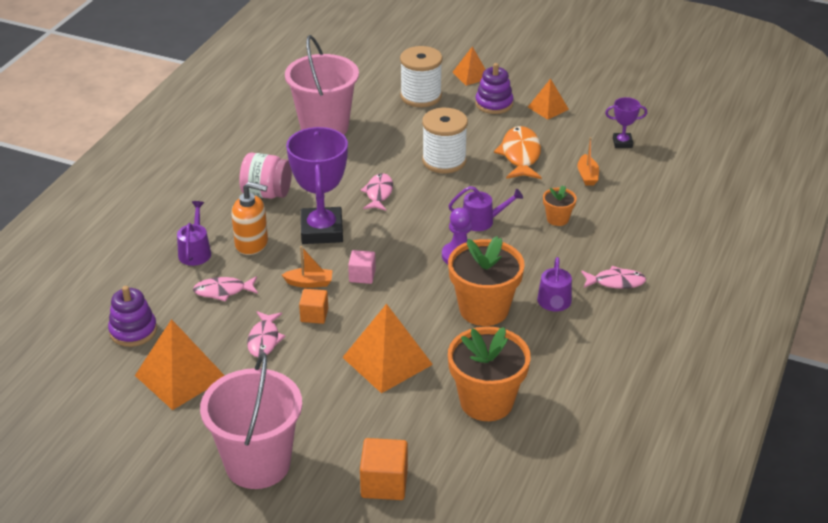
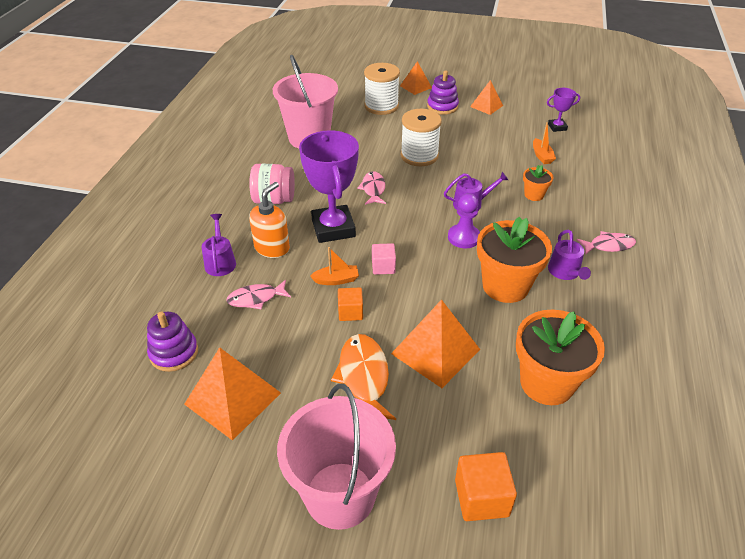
camera: 10 degrees left, 5 degrees up
(252, 244) = (272, 248): orange soap dispenser -> orange soap dispenser turned 60 degrees counterclockwise
(264, 339) = (309, 345): pink fish -> none
(520, 155) = (480, 145): orange fish -> orange fish (363, 377)

